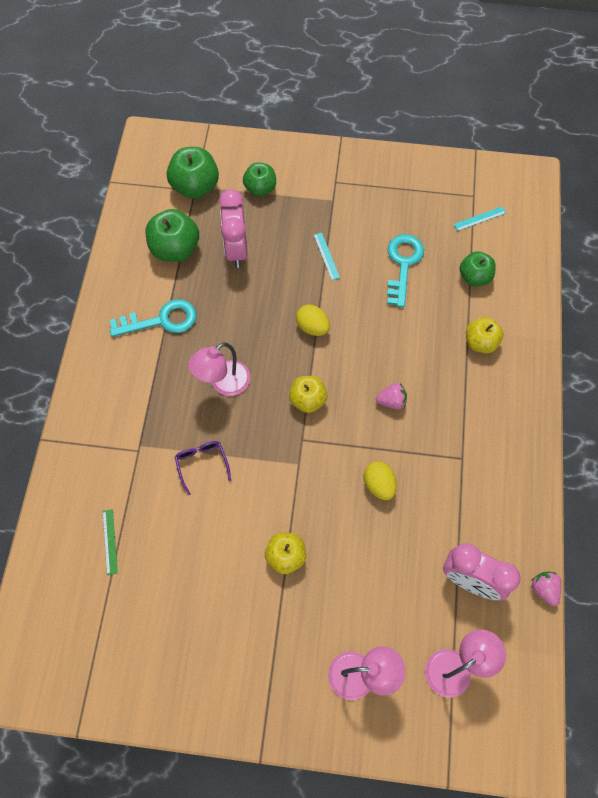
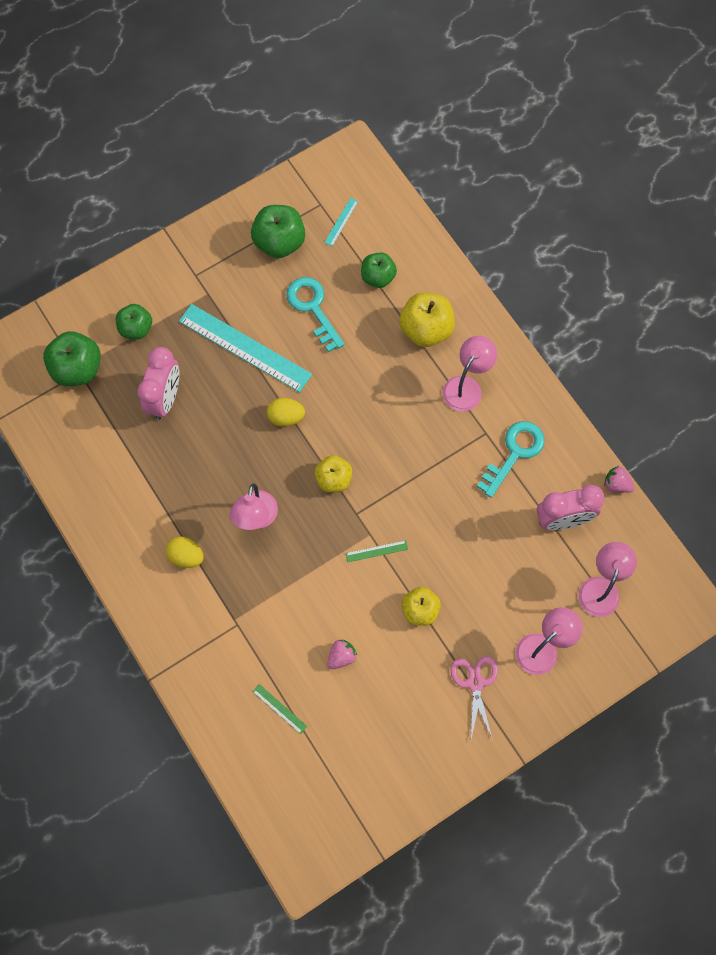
camera: 40 degrees left, 5 degrees up
(161, 320) = (157, 506): turquoise key -> turquoise key (514, 453)
(175, 249) = (112, 437): green apple -> green apple (279, 242)
(202, 464) = (296, 594): purple glasses -> none
(236, 249) = (165, 398): pink clock -> pink clock turned 120 degrees counterclockwise
(278, 655) = (475, 683): none -> pink scissors
(292, 481) = (376, 551): none -> green ruler
(326, 256) = (245, 347): turquoise ruler -> turquoise ruler, size x2.47
(379, 485) = (442, 502): yellow egg -> yellow egg (186, 556)
(391, 401) = (398, 429): pink strawberry -> pink strawberry (341, 656)
(477, 410) = (466, 386): none -> pink lamp
(480, 342) = (426, 329): yellow apple -> yellow apple, size x1.52

